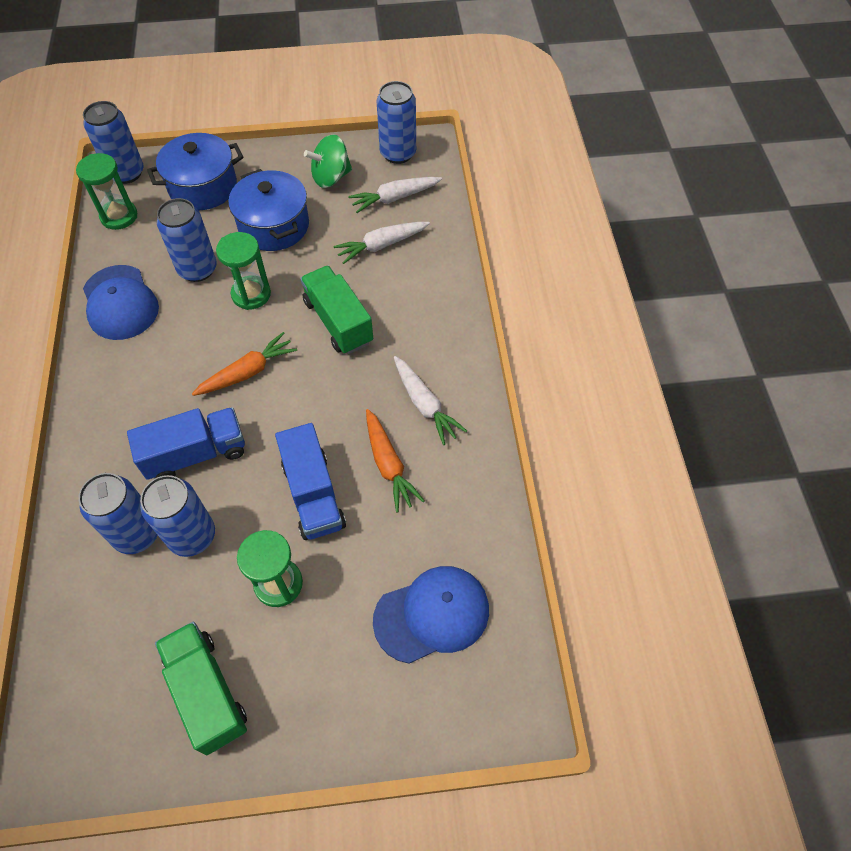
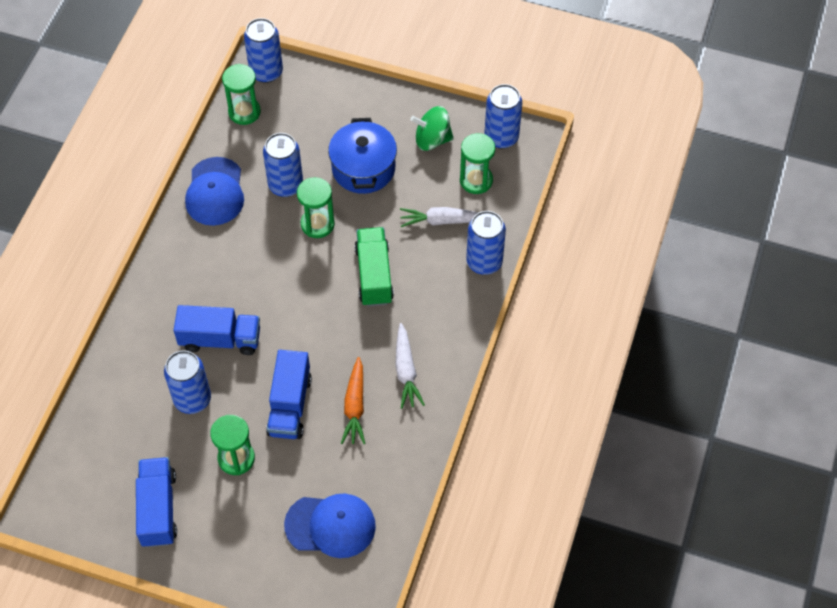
camera: 25 degrees right, 0 degrees up
(137, 533) = (156, 381): blue can -> blue can (484, 262)
(203, 187) = (322, 109): blue pot -> none
(207, 692) = (158, 509): green truck -> blue truck
(247, 372) = (285, 290): orange carrot -> none
(395, 198) = (476, 180): white carrot -> green hourglass

